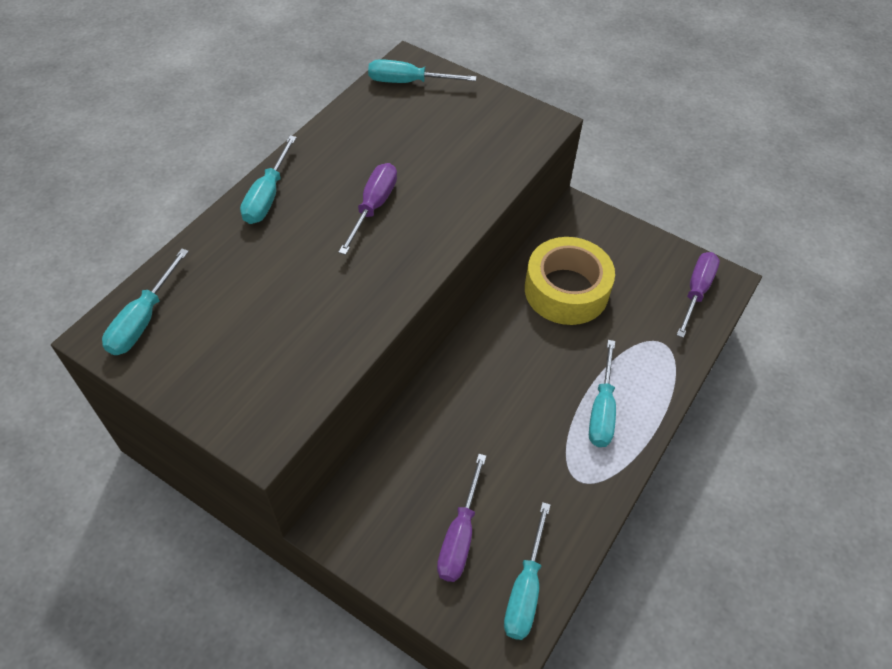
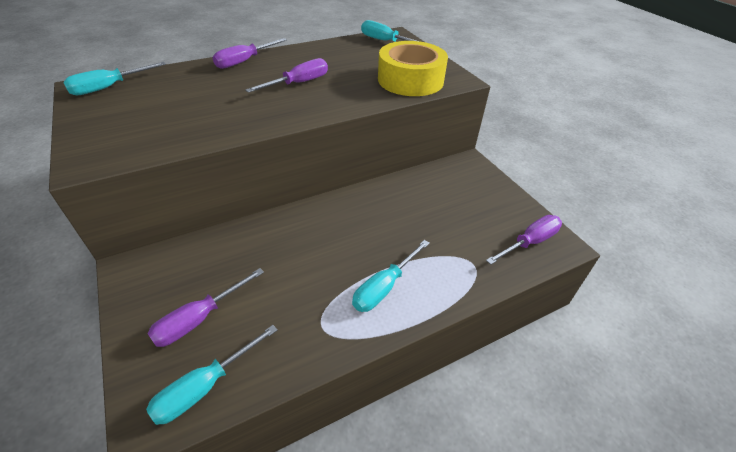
camera: 30 degrees right, 10 degrees down
(268, 196) = (244, 61): turquoise screwdriver -> purple screwdriver
(566, 290) = (422, 202): yellow tape -> yellow tape (410, 80)

